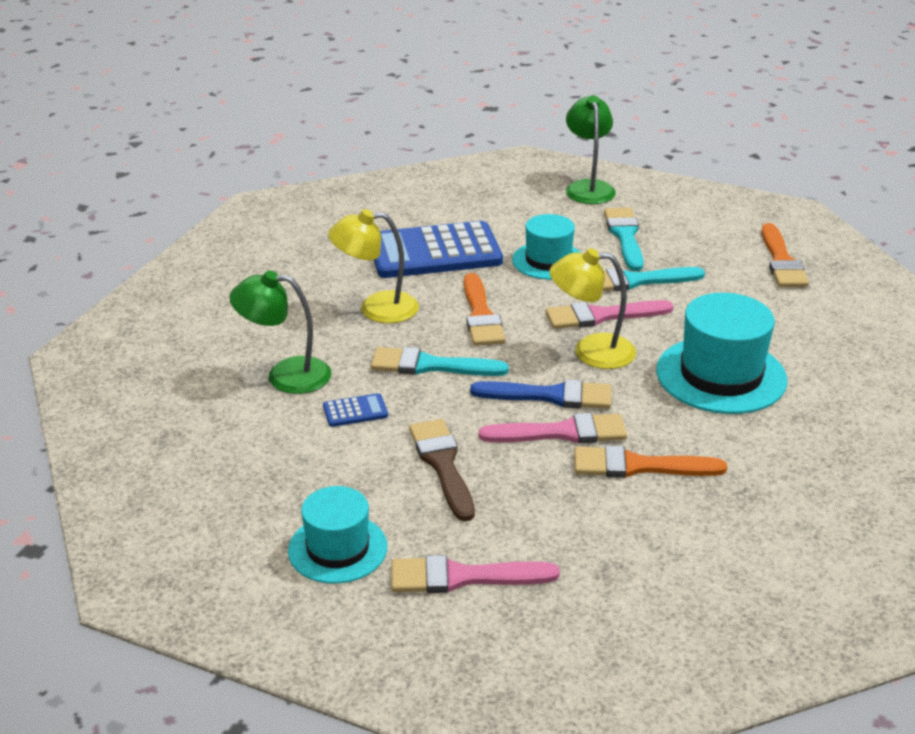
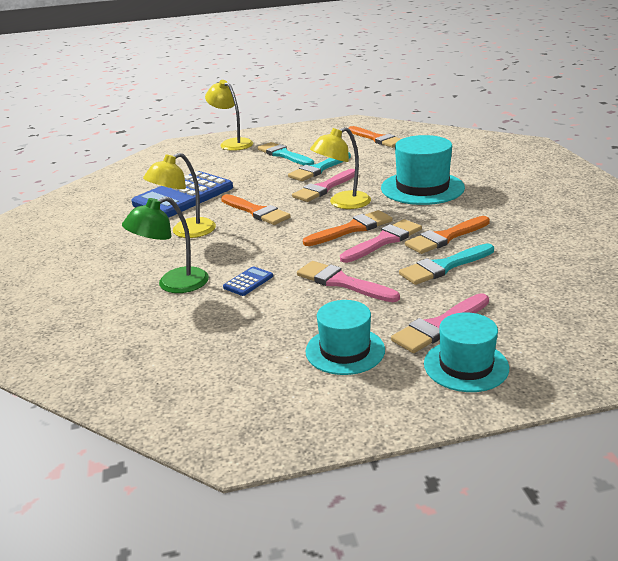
camera: 35 degrees left, 5 degrees down
(430, 366) = (261, 243): turquoise brush -> turquoise brush (444, 266)
(442, 465) = (342, 282): brown brush -> pink brush
(548, 261) = (258, 177): turquoise hat -> turquoise hat (466, 366)
(550, 396) = (352, 229): blue brush -> orange brush
(588, 187) = (232, 143): green lamp -> yellow lamp

